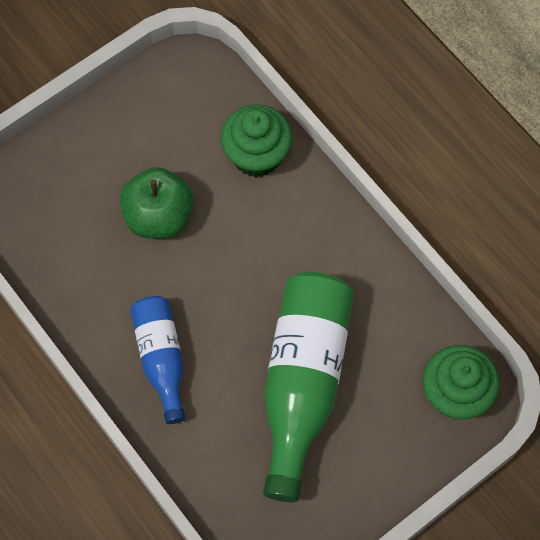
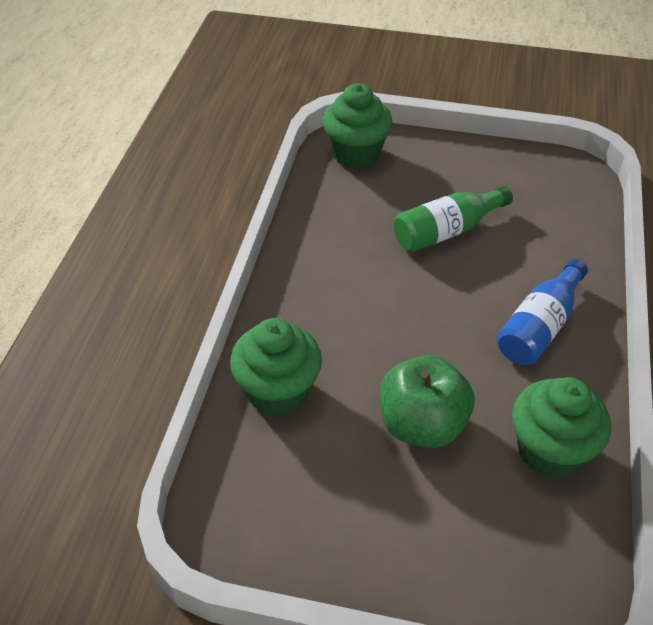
camera: 130 degrees left, 20 degrees down
(75, 271) = (549, 450): none -> green cupcake
(303, 382) = (447, 231): green bottle -> green bottle, size x0.57

